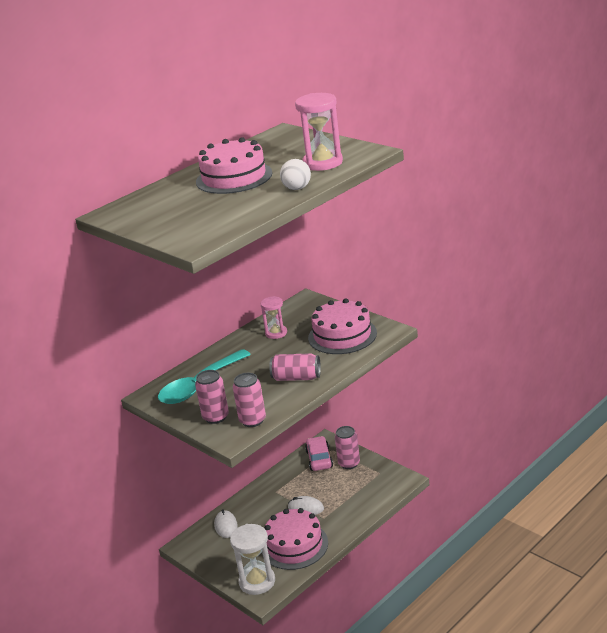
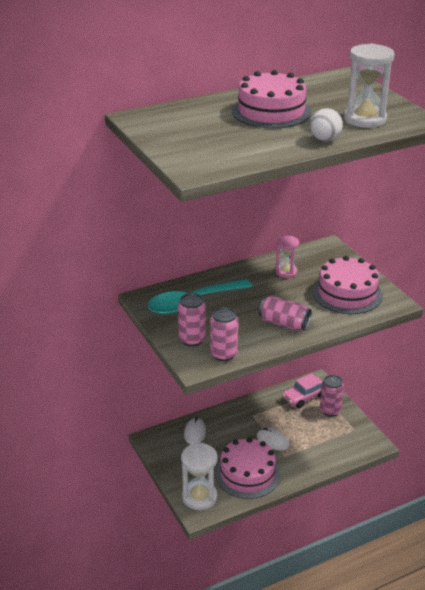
camera: 15 degrees right, 5 degrees up
(319, 459) = (304, 397): pink car -> pink car turned 135 degrees counterclockwise
(323, 163) = (365, 119): pink hourglass -> white hourglass

